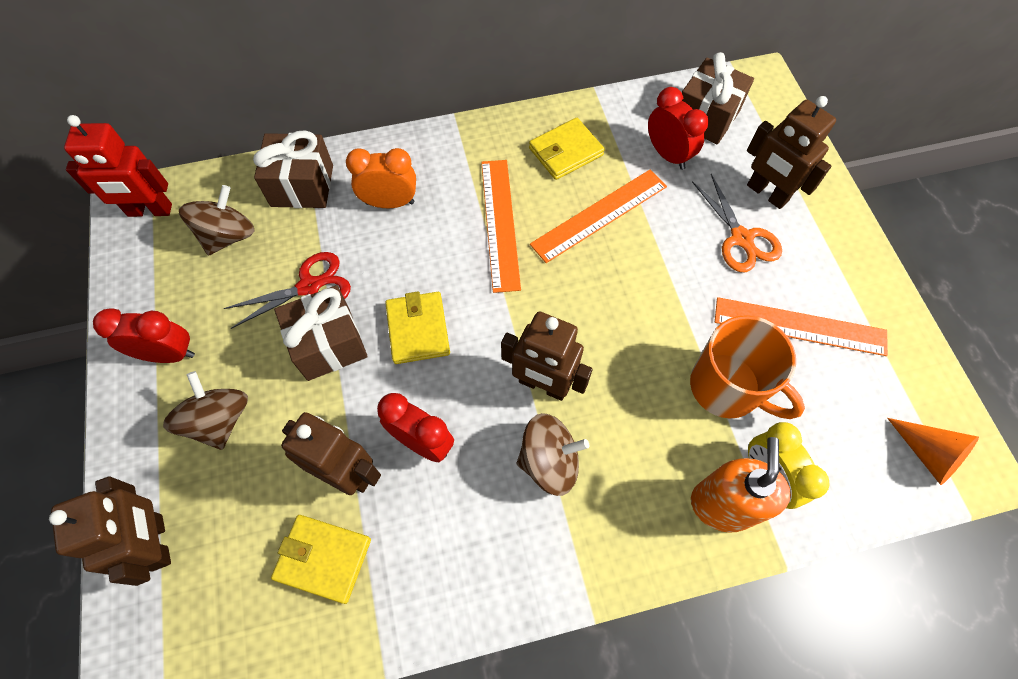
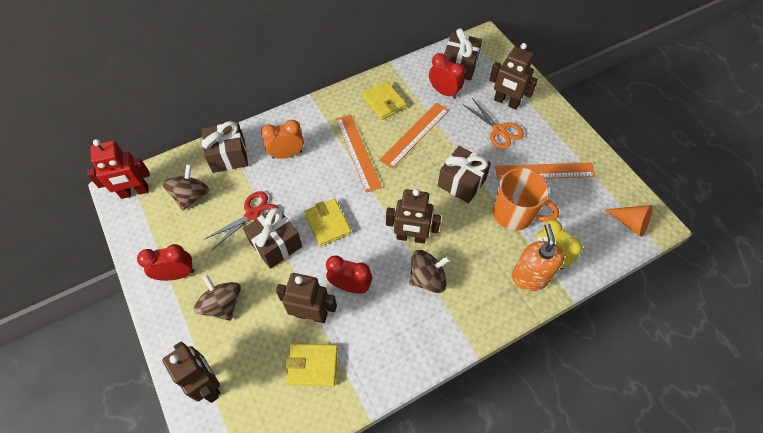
camera: 15 degrees left, 5 degrees down
(565, 152) = (384, 102): yellow wallet -> yellow wallet turned 75 degrees counterclockwise
(653, 313) = (461, 182): none -> brown gift

